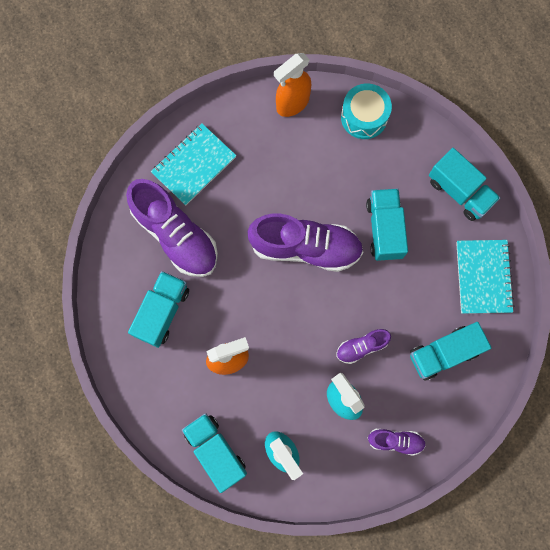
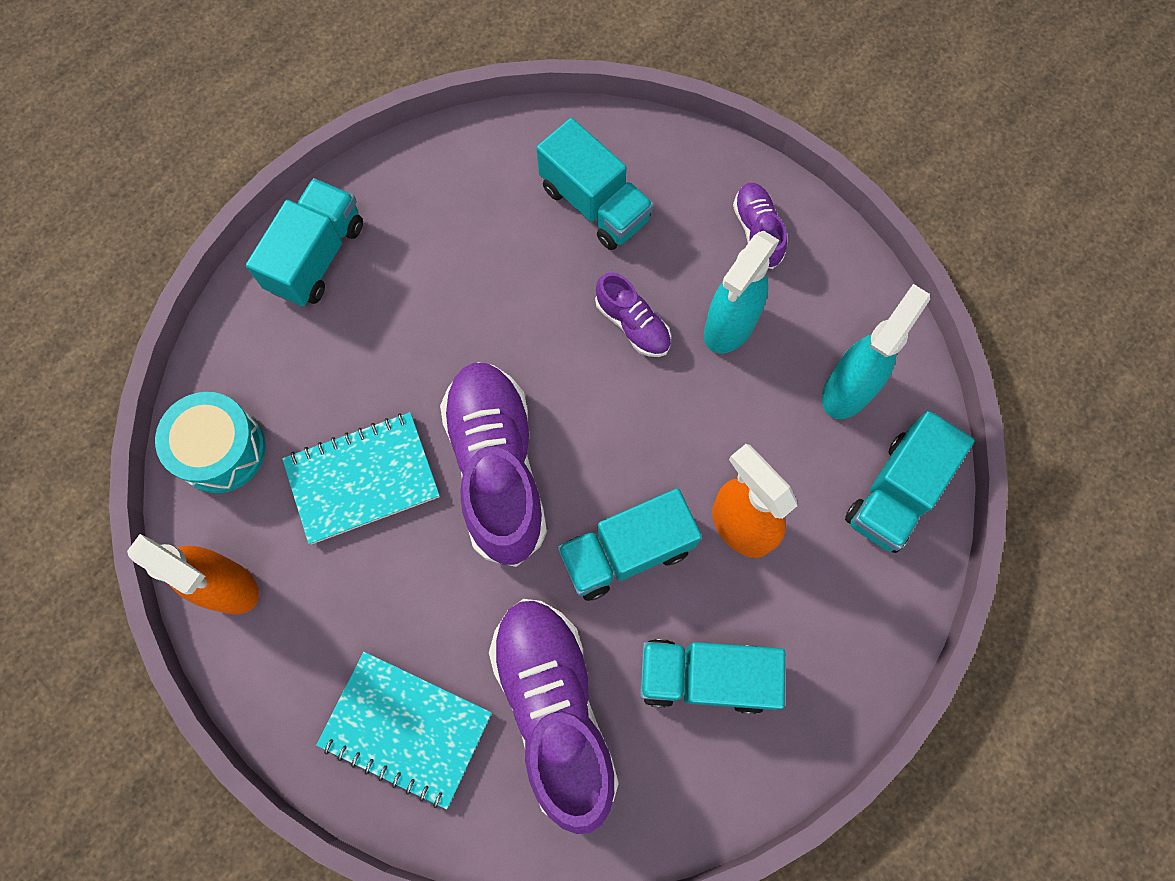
camera: 110 degrees left, 5 degrees down
(176, 235) = (554, 709): purple shoe -> purple shoe turned 45 degrees counterclockwise
(384, 229) = (421, 352): turquoise truck -> turquoise truck (626, 552)
(483, 277) = (451, 183): turquoise notebook -> turquoise notebook (362, 479)

